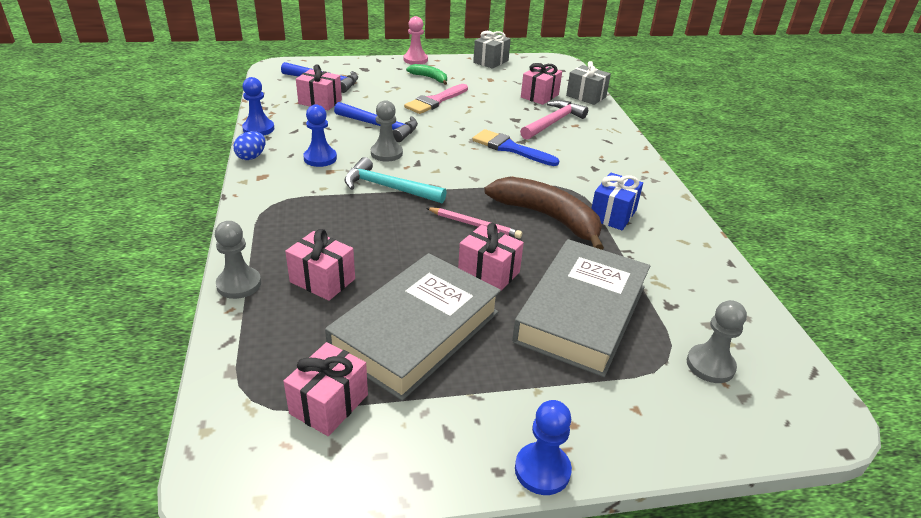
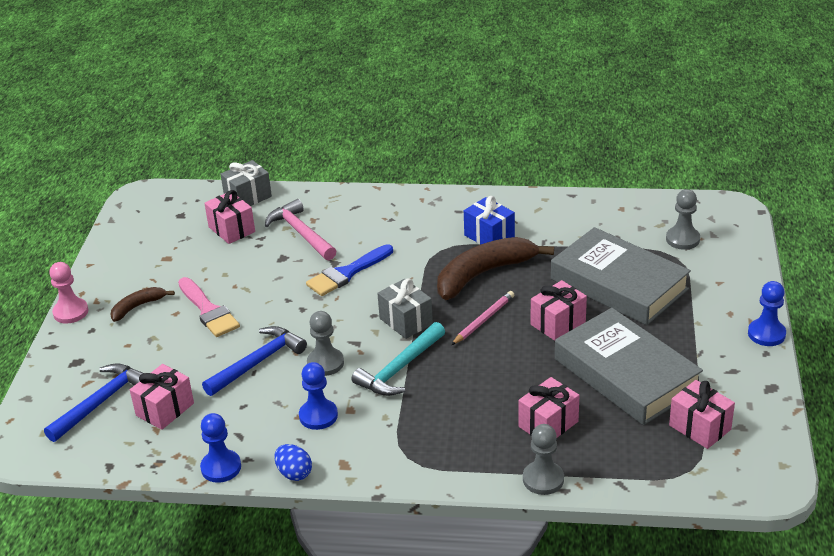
camera: 70 degrees left, 0 degrees up
(430, 78) = (138, 307): green banana -> brown banana
(491, 61) = (112, 248): grey gift -> grey gift (406, 321)

